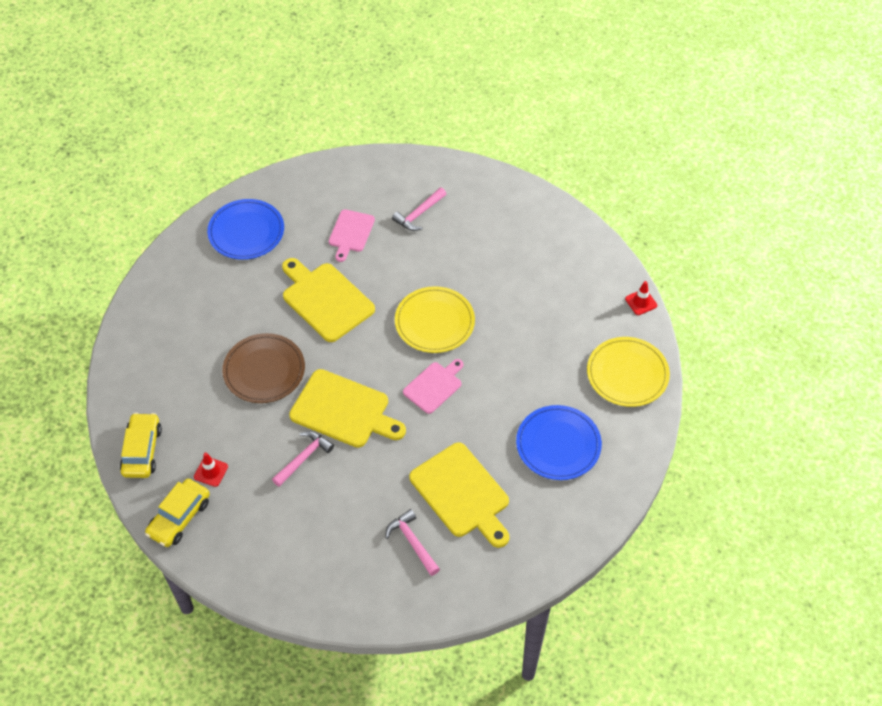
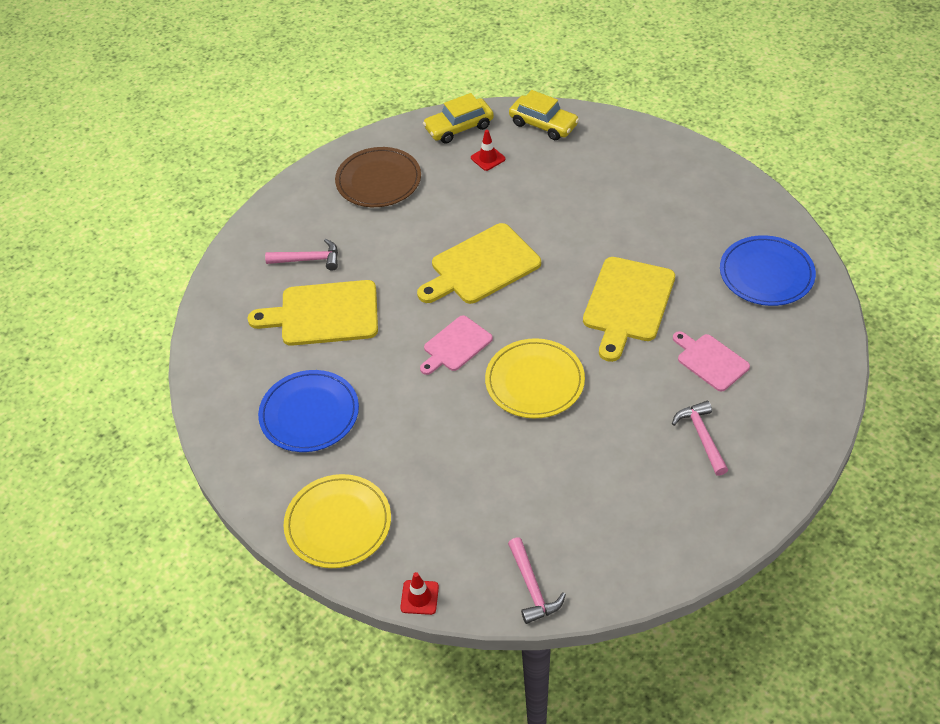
camera: 125 degrees right, 5 degrees down
(179, 517) = (459, 127): yellow car -> yellow car turned 90 degrees counterclockwise
(264, 370) = (571, 227): brown plate -> brown plate (378, 180)
(304, 458) = (452, 220): pink hammer -> pink hammer (532, 587)
(325, 300) = (627, 303): yellow cutting board -> yellow cutting board turned 120 degrees clockwise
(434, 386) = (455, 345): pink cutting board -> pink cutting board turned 60 degrees clockwise

